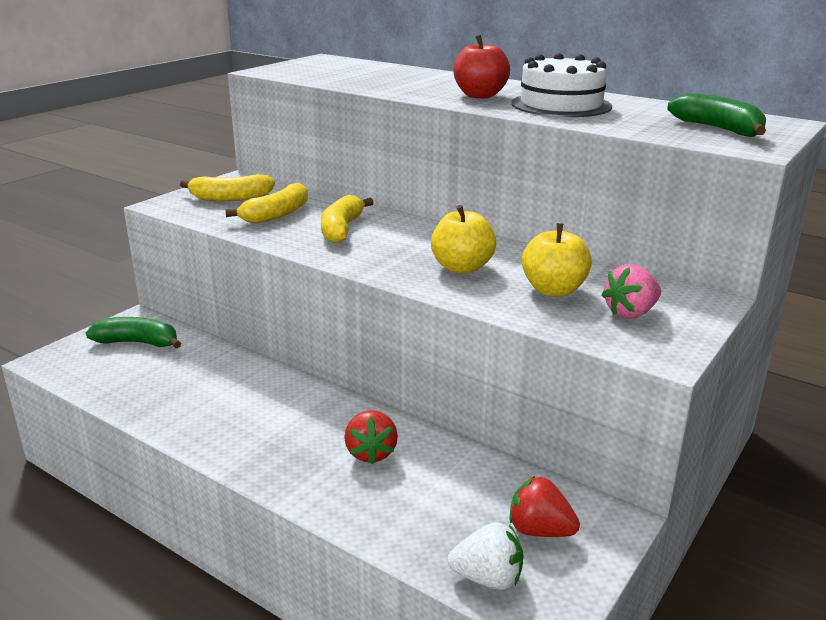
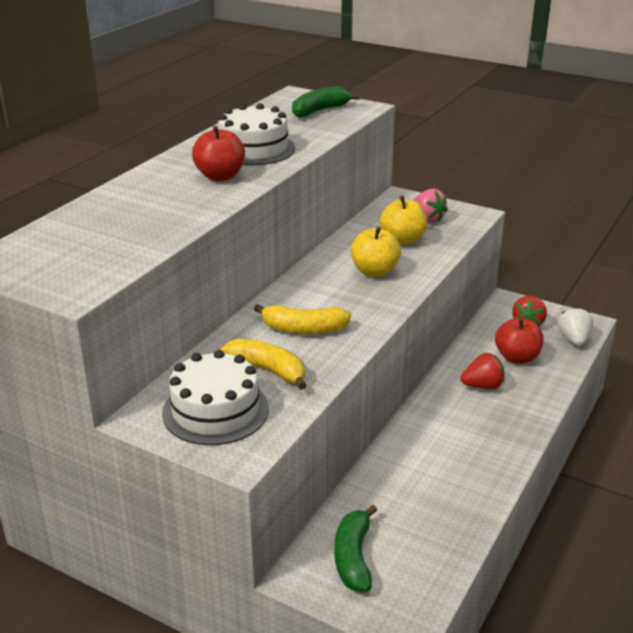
camera: 95 degrees left, 5 degrees up
(230, 198) = (215, 410): yellow banana -> white cake
(437, 498) = (517, 357): none -> red apple

